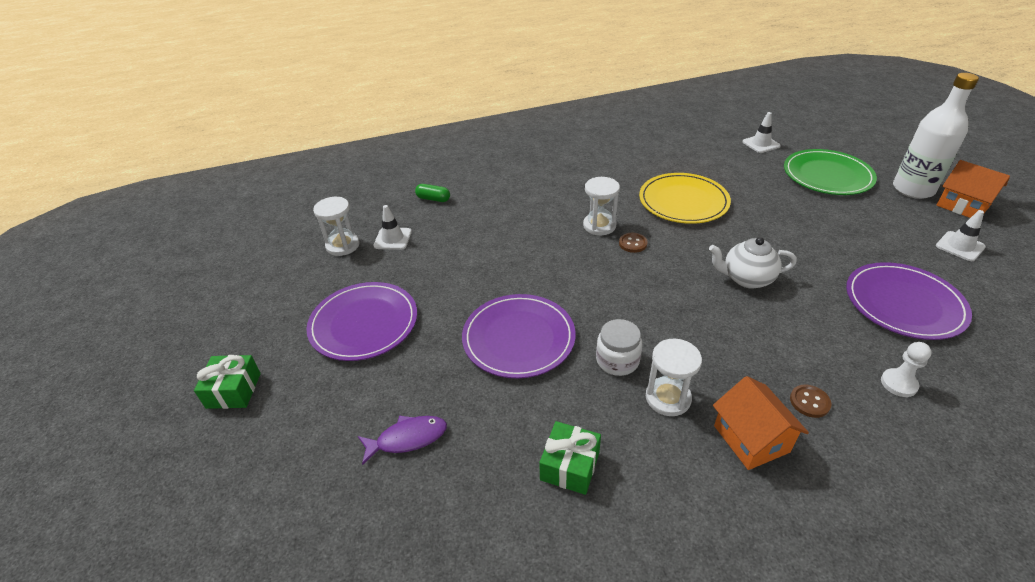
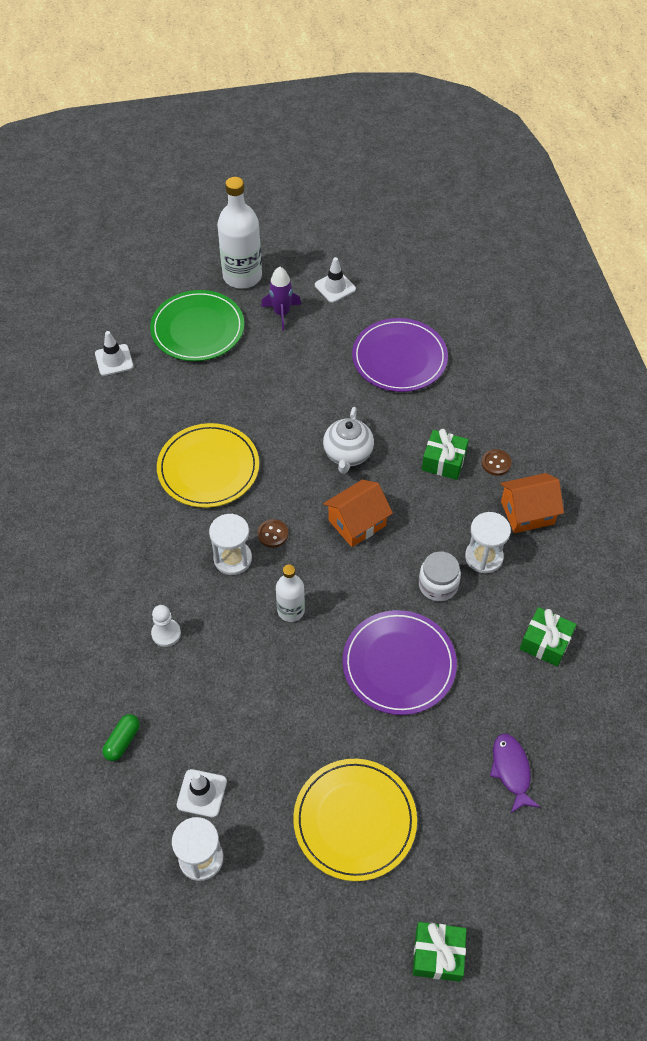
camera: 85 degrees left, 15 degrees up
(364, 323) = (355, 820): purple plate -> yellow plate
(559, 263) = (291, 610): none -> white bottle
(782, 353) = (443, 461): none -> green gift
(889, 217) = (281, 313): none -> purple rocket
(898, 384) = (483, 401): white pawn -> white pawn (166, 633)
(962, 206) = (278, 255): orange house -> orange house (357, 523)

